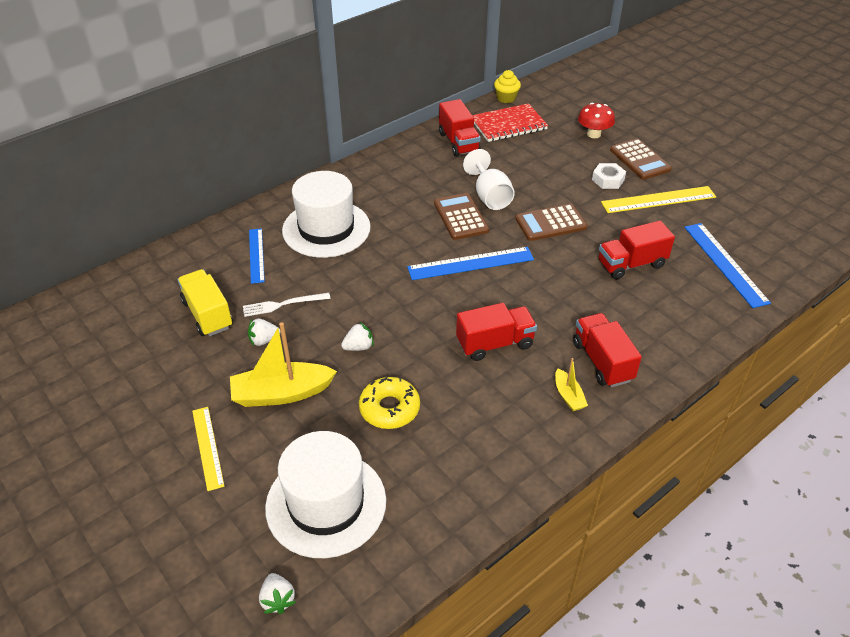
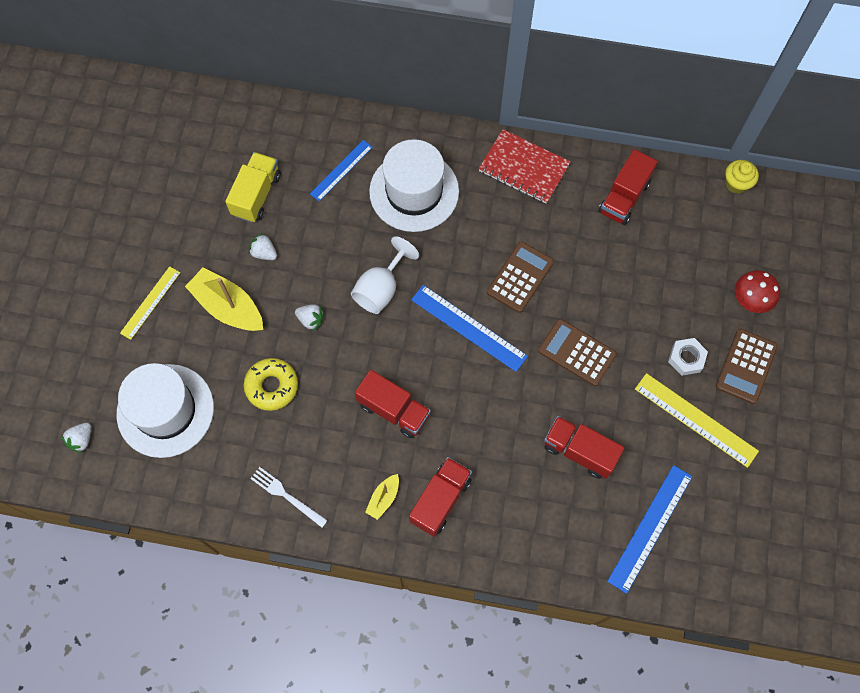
camera: 50 degrees right, 25 degrees up
(283, 304) = (308, 234): white fork -> white fork (286, 496)
(490, 196) = (569, 279): white goblet -> white goblet (381, 289)
(508, 125) = (693, 217): red notebook -> red notebook (524, 168)

